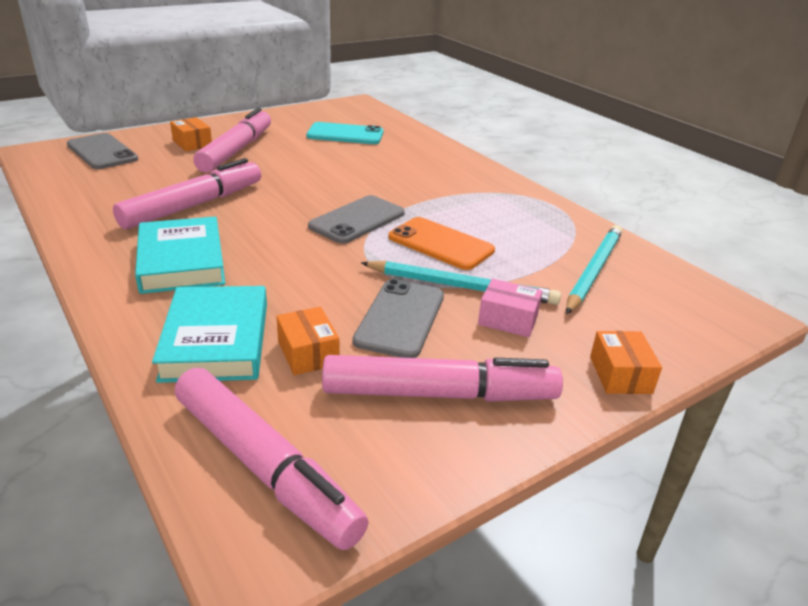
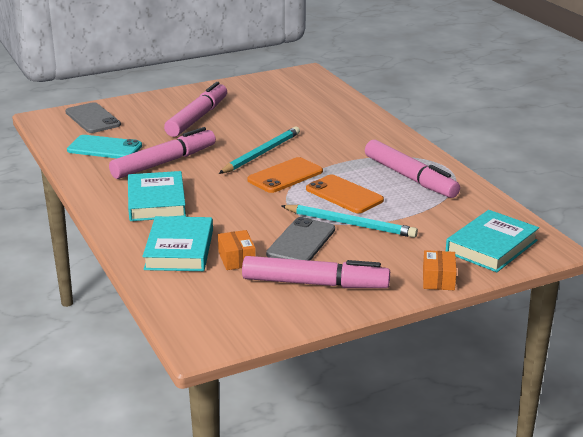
camera: 10 degrees right, 5 degrees down
(192, 143) = (162, 111): orange box -> none
(264, 466) = (205, 311): pink marker -> pink marker (410, 178)
(345, 134) = (289, 104): turquoise phone -> turquoise phone (104, 148)
(357, 220) = (285, 176): grey phone -> orange phone
(508, 319) = (375, 245): pink box -> none
(593, 271) = (453, 216): turquoise pencil -> turquoise pencil (261, 153)
(665, 314) = (491, 246): none -> turquoise book

